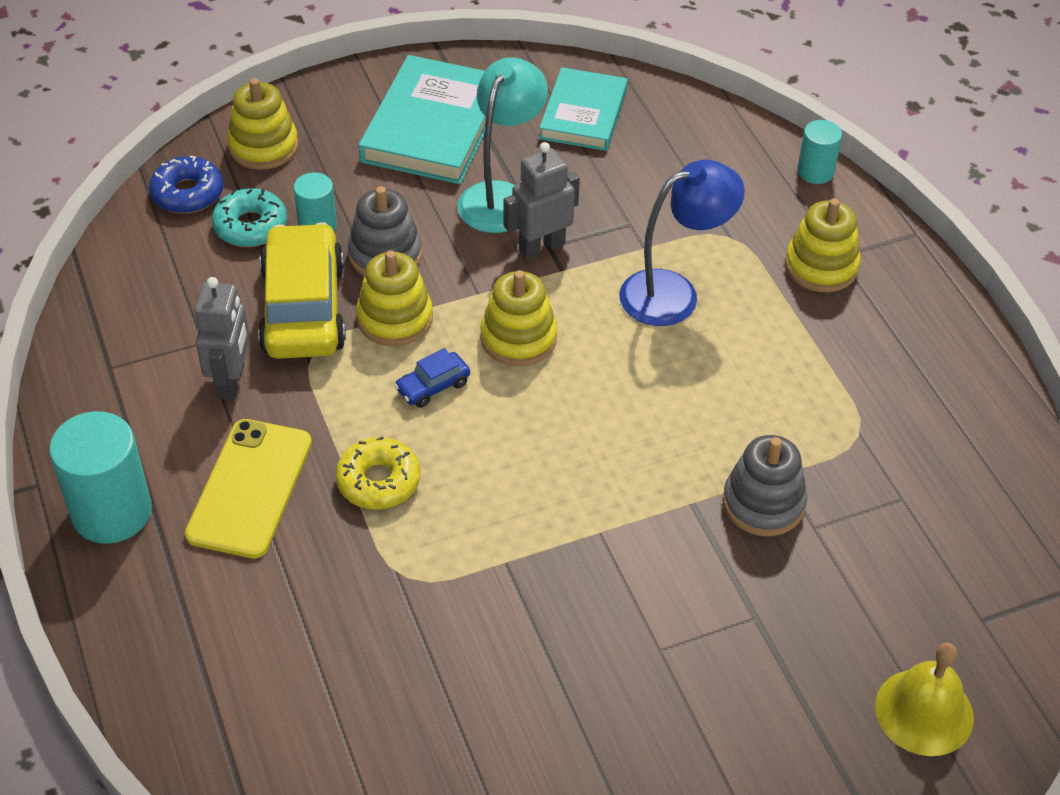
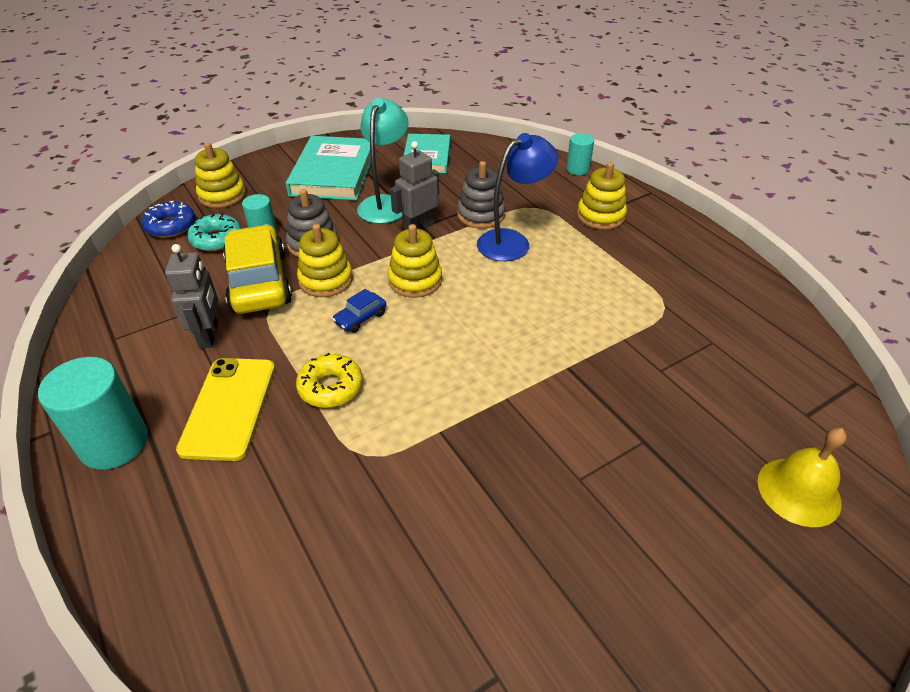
camera: 10 degrees left, 5 degrees down
(763, 503) = (618, 360): grey stacking toy -> grey stacking toy (481, 215)

